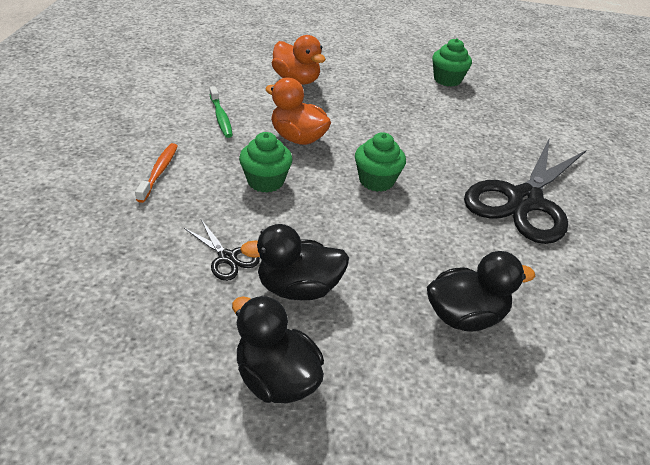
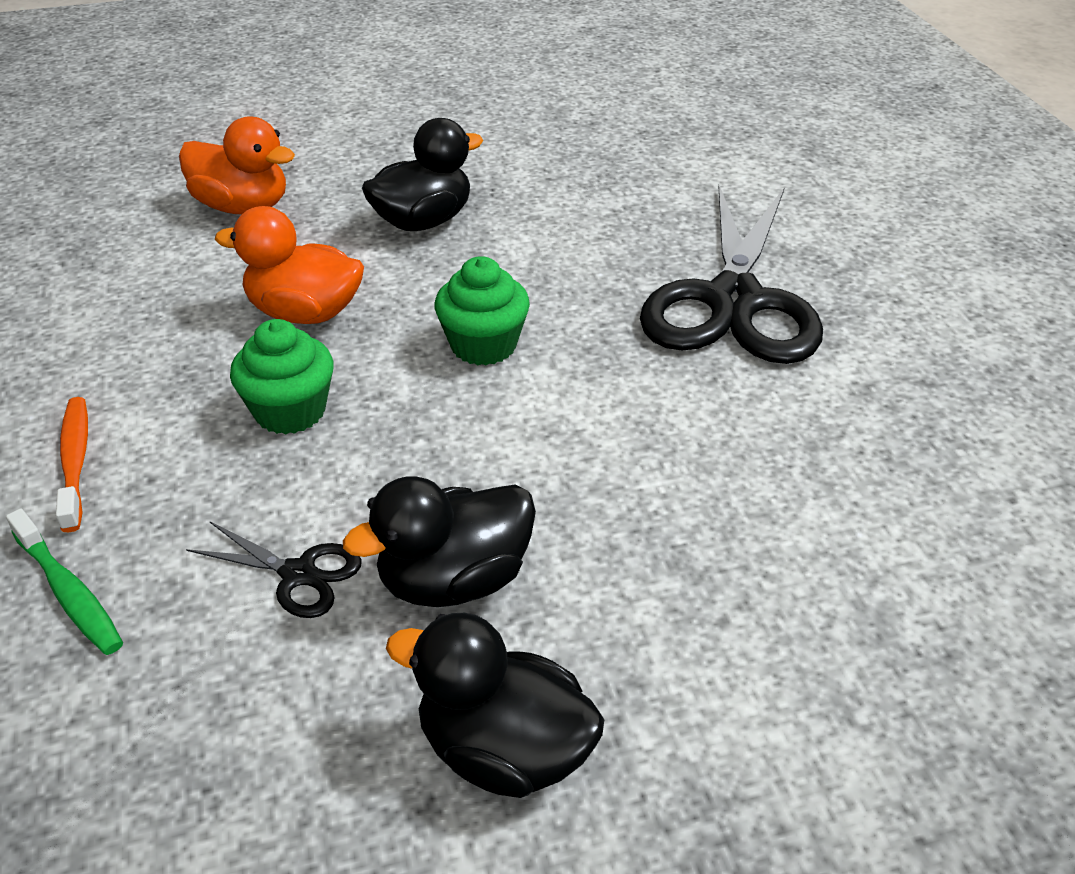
camera: 20 degrees left, 0 degrees up
(221, 117) = (137, 318): green toothbrush -> green toothbrush (69, 592)
(447, 80) = (506, 131): green cupcake -> none
(465, 316) = (744, 523): black duck -> black duck (423, 221)

